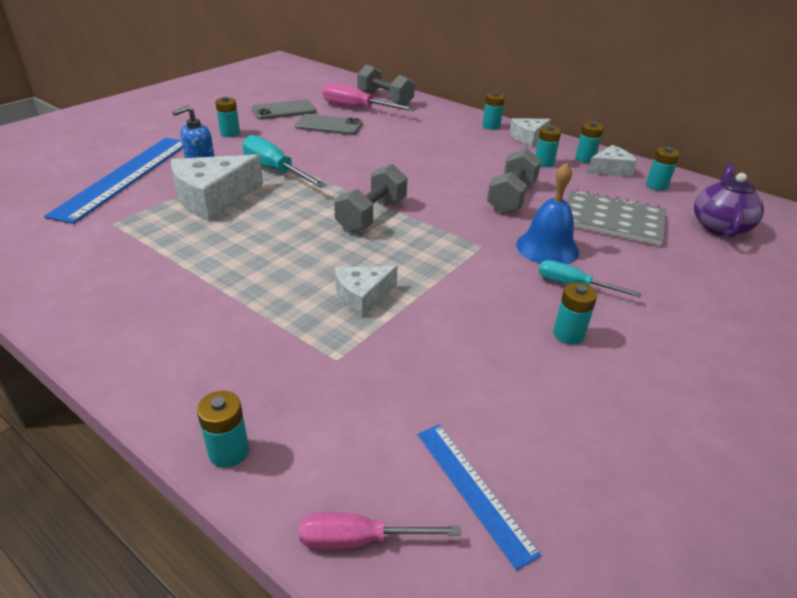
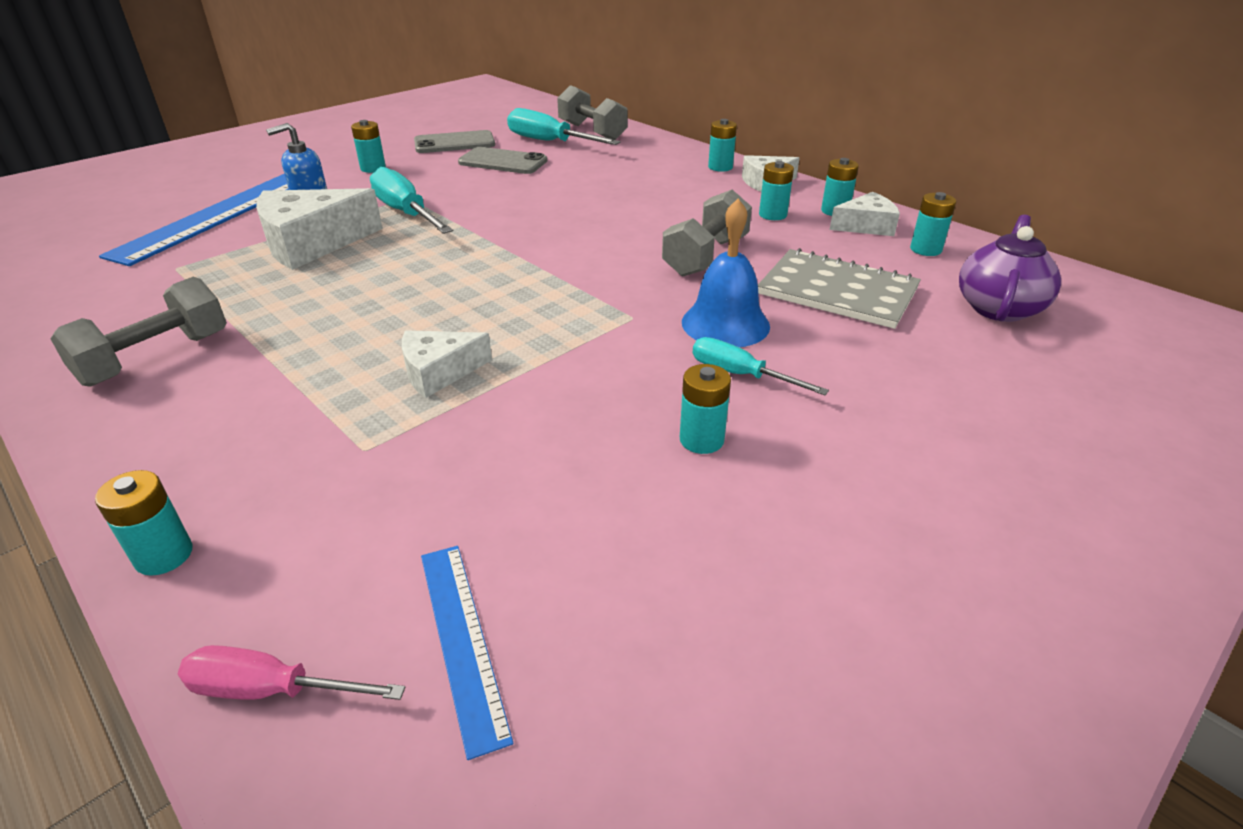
camera: 10 degrees right, 0 degrees up
(357, 108) = (550, 142): pink screwdriver -> turquoise screwdriver
(371, 215) = (503, 272): grey dumbbell -> grey dumbbell (156, 358)

